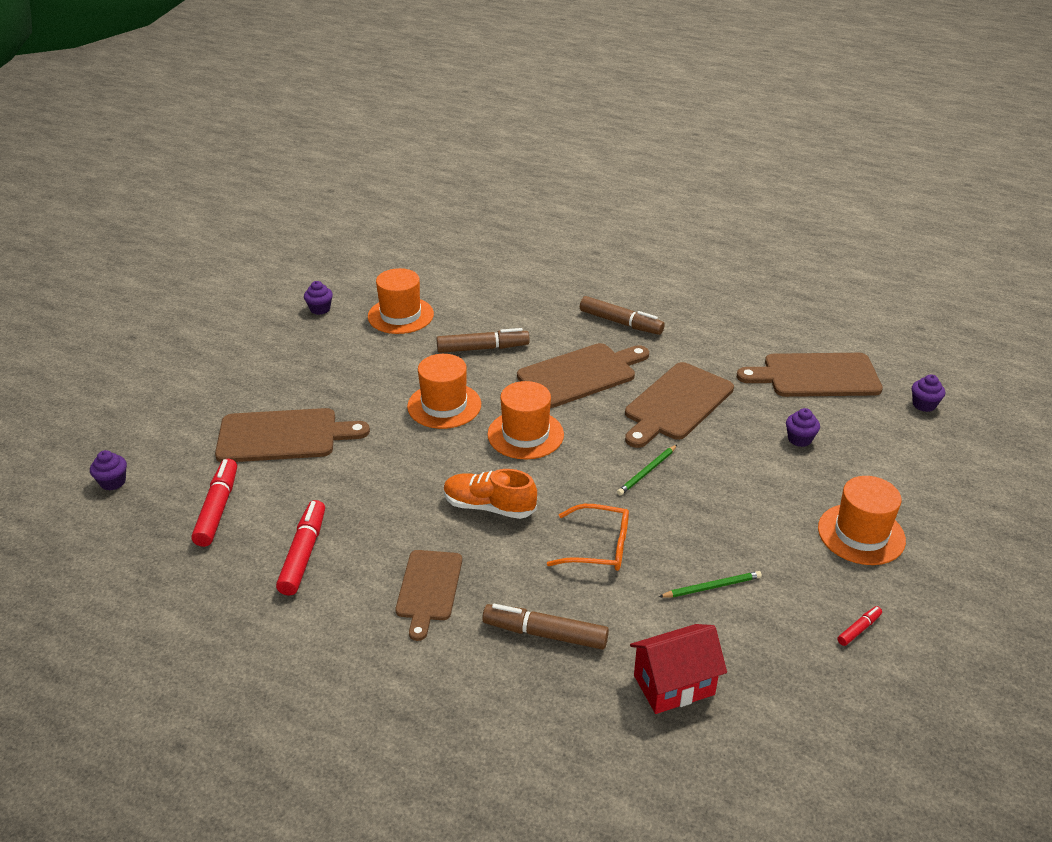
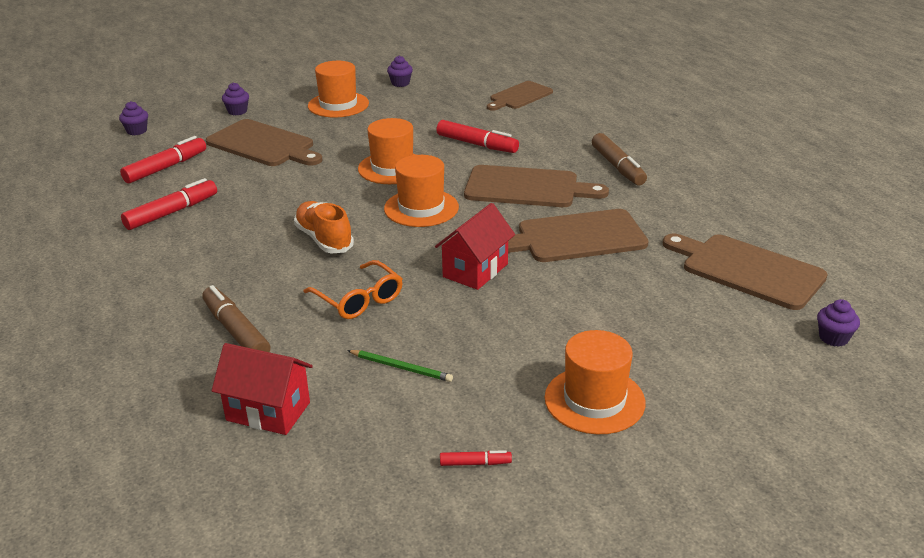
camera: 40 degrees right, 5 degrees down
(400, 315) = (449, 105): orange hat -> orange hat (338, 105)
(428, 589) = (209, 267): brown cutting board -> brown cutting board (519, 96)
(483, 348) = (477, 144): brown marker -> red marker
(647, 472) = (475, 270): green pencil -> red house
(799, 439) = (651, 307): purple cupcake -> purple cupcake (237, 111)

